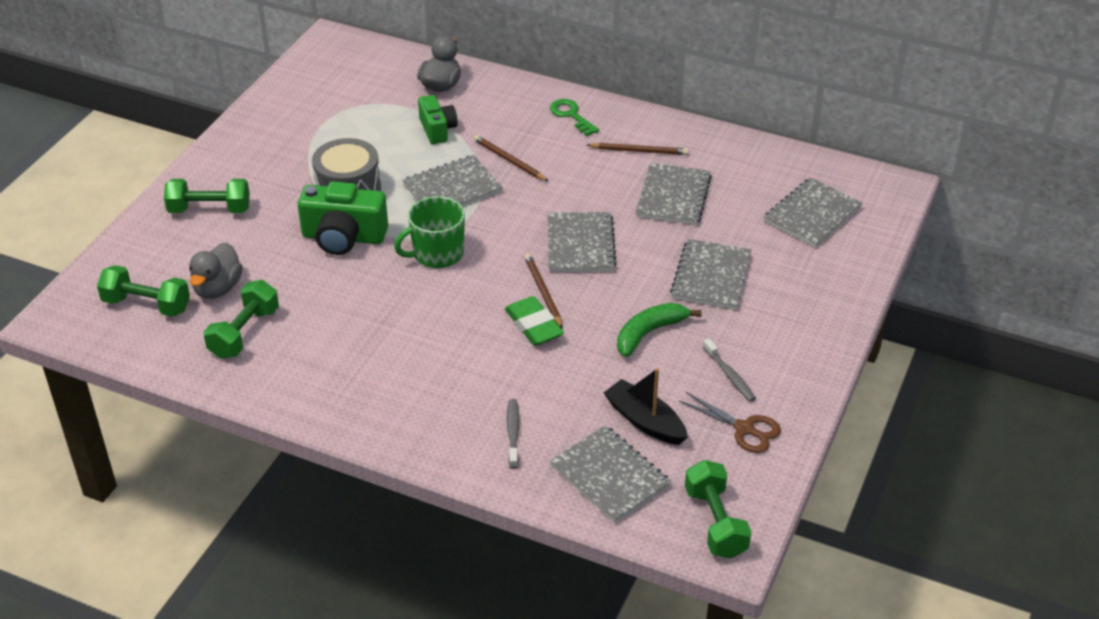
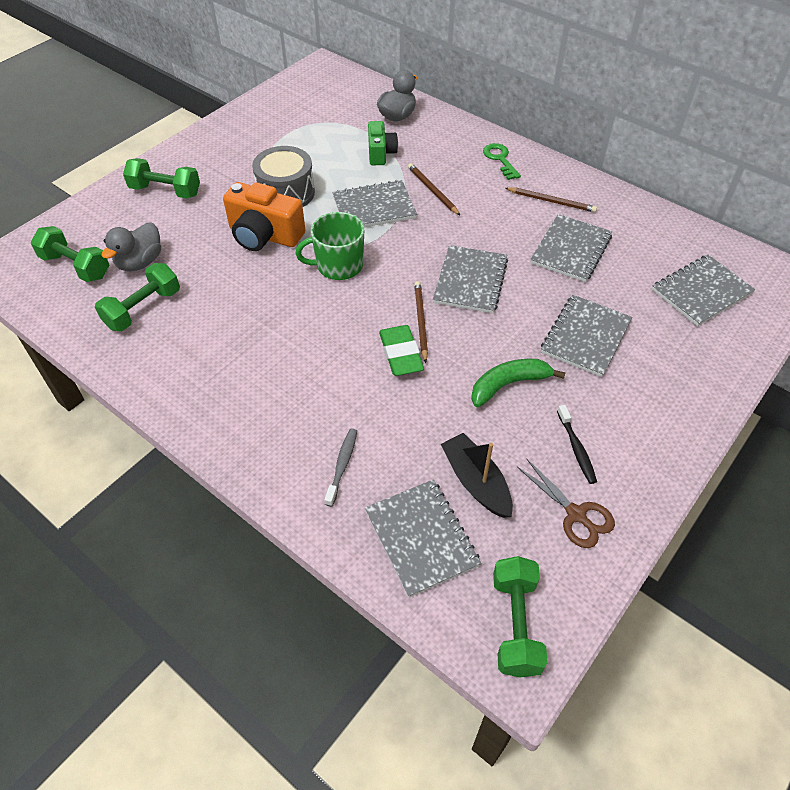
camera: 15 degrees right, 10 degrees up
(343, 237) = (264, 235): green camera -> orange camera
(730, 375) = (576, 449): grey toothbrush -> black toothbrush

